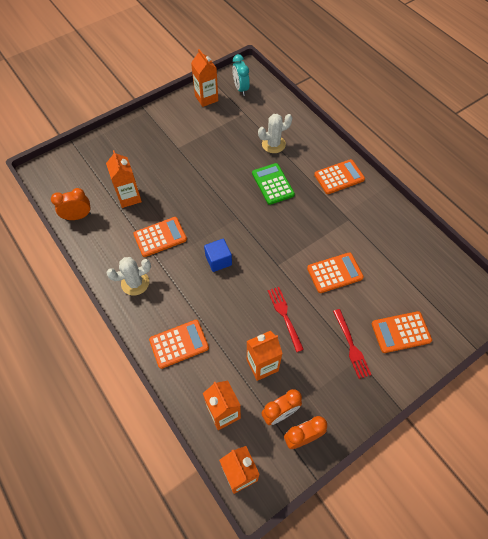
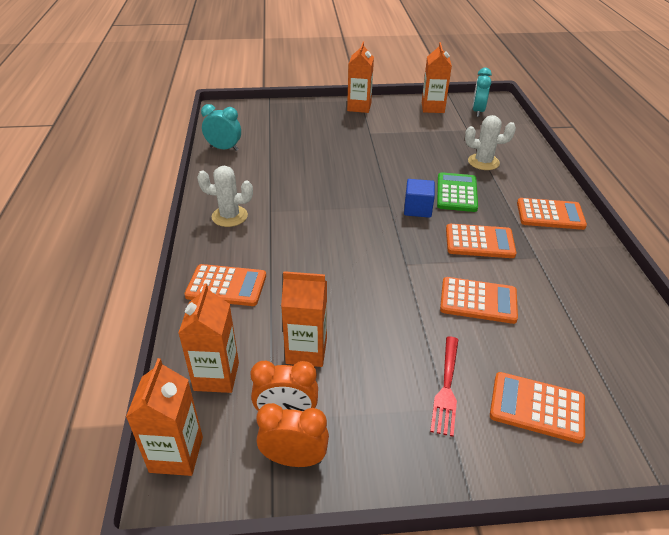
camera: 30 degrees right, 20 degrees down
(78, 216) = (224, 148): orange clock -> turquoise clock
(129, 197) = (286, 151): orange carton -> orange carton (359, 107)
(160, 237) = (290, 191): orange calculator -> orange calculator (479, 242)
(218, 260) = (337, 232): blue cube -> blue cube (417, 209)
(284, 316) = (376, 315): red fork -> none

